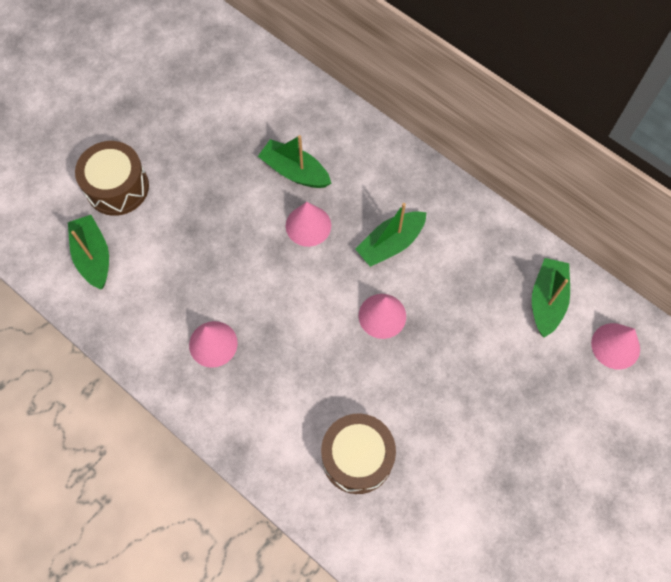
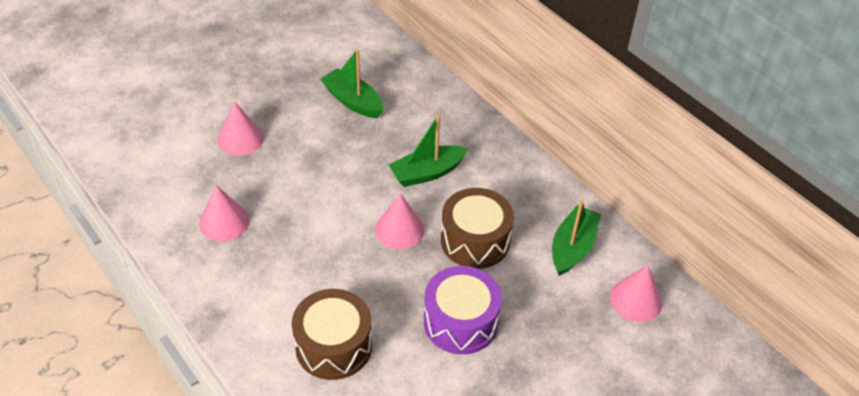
camera: 10 degrees right, 20 degrees down
(93, 256) = (138, 133): green boat -> none
(117, 187) = (182, 85): brown drum -> brown drum (475, 240)
(308, 225) = (351, 144): pink cone -> pink cone (240, 139)
(464, 405) = (460, 322): none -> purple drum

